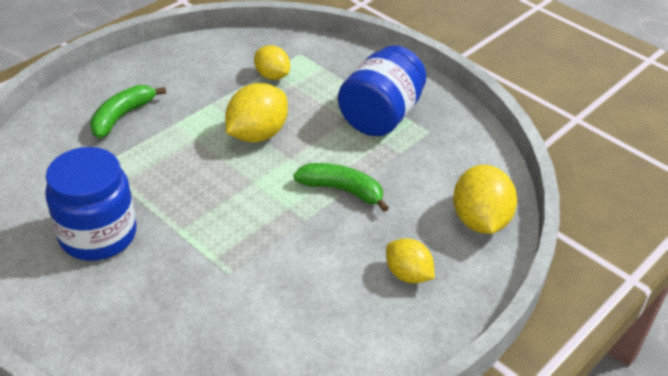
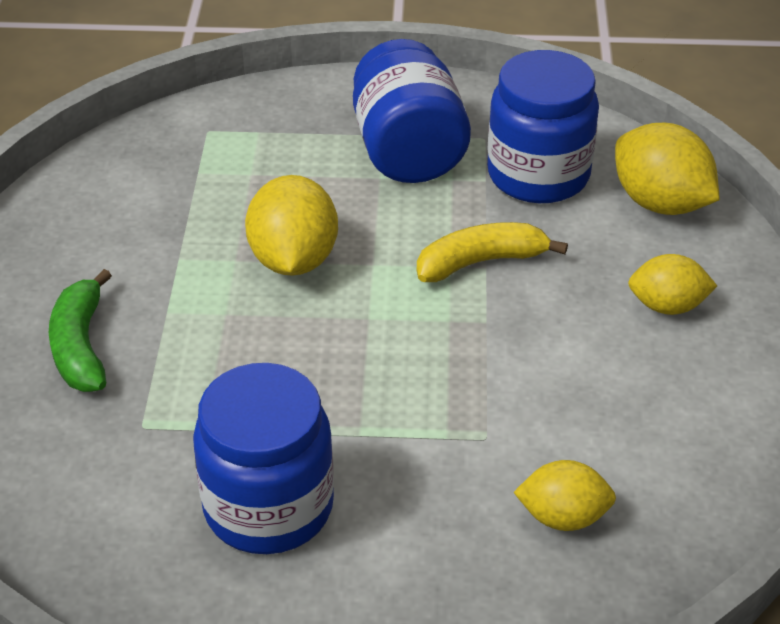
camera: 40 degrees left, 0 degrees up
(272, 76) = (210, 178): yellow lemon -> yellow lemon (563, 517)
(342, 190) = (481, 262): green banana -> yellow banana
(432, 166) = (538, 175): none -> blue jar

